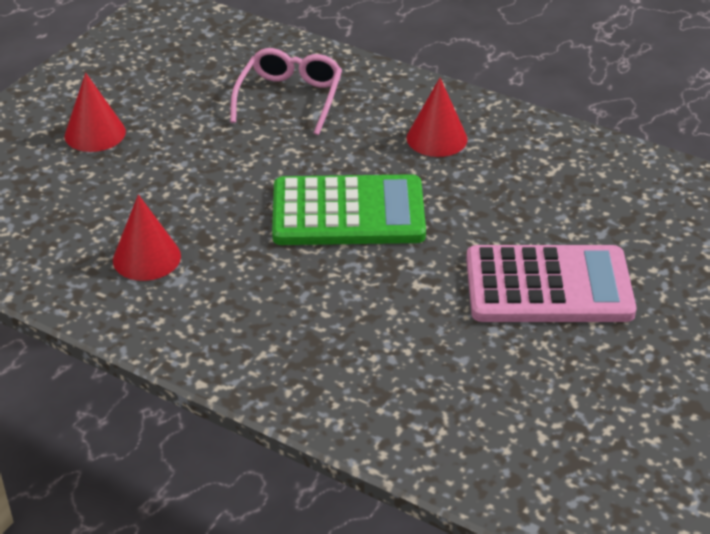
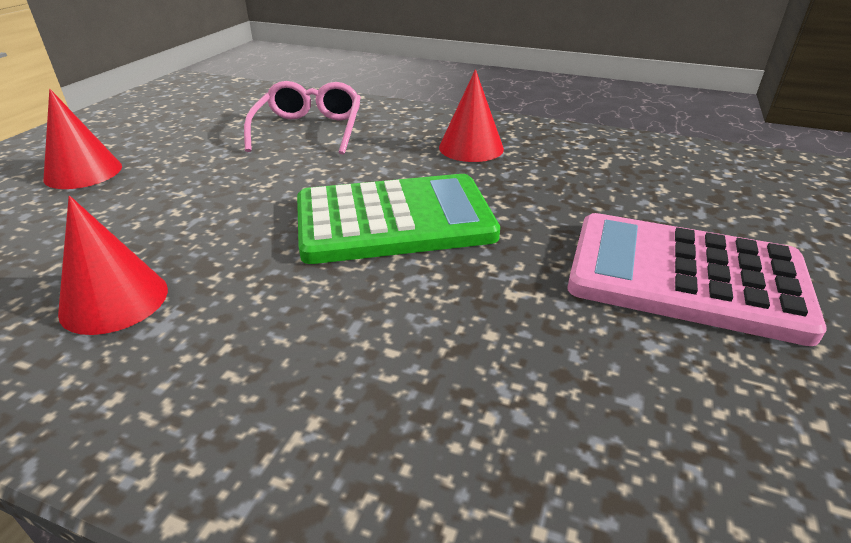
camera: 10 degrees left, 5 degrees down
(548, 286) = (685, 277): pink calculator -> pink calculator turned 150 degrees counterclockwise

